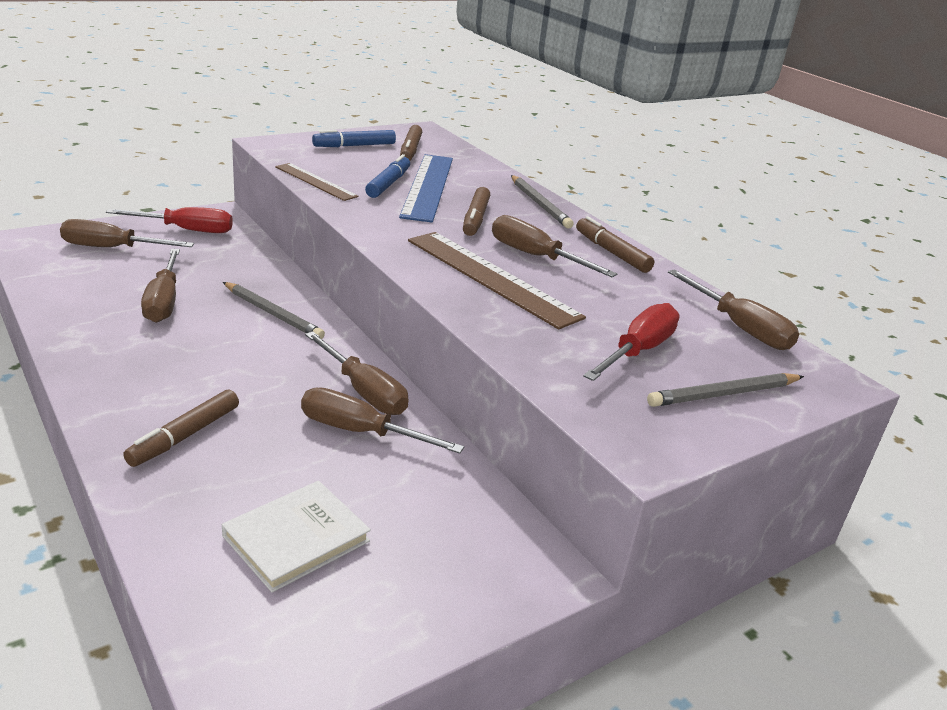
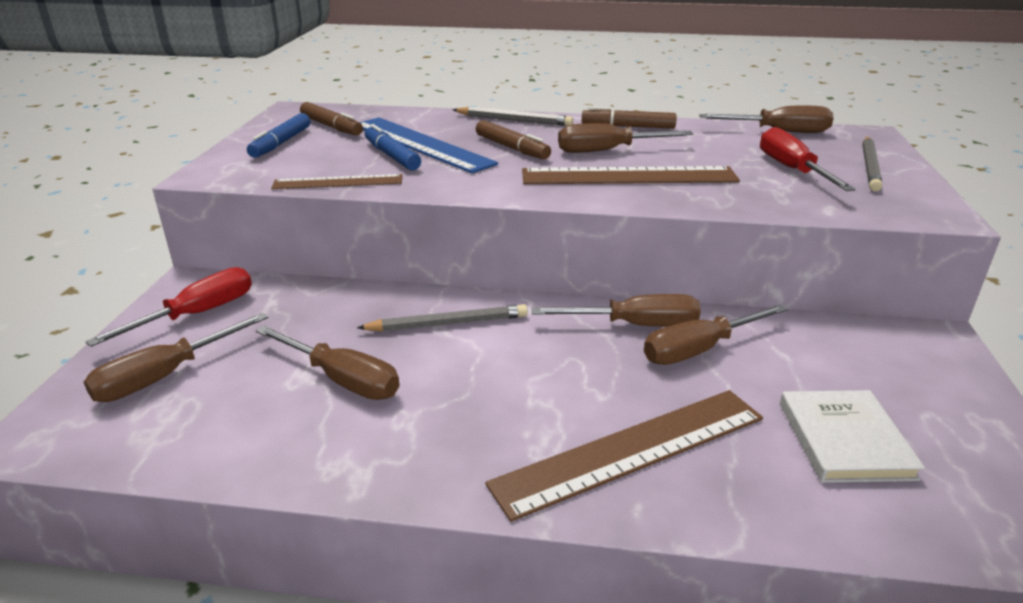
camera: 45 degrees left, 0 degrees up
(185, 435) = (631, 451): brown marker -> brown ruler

